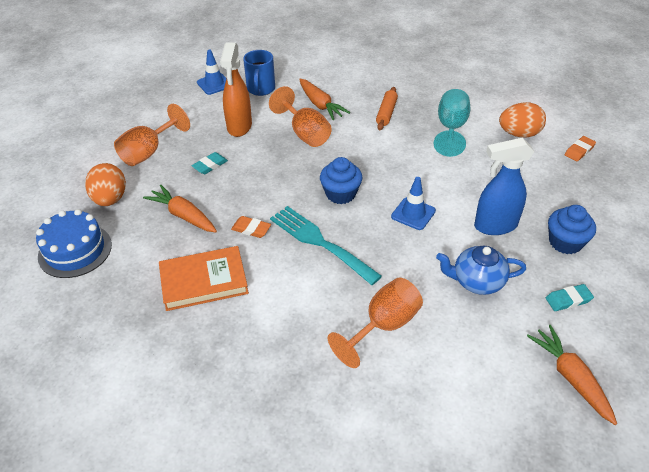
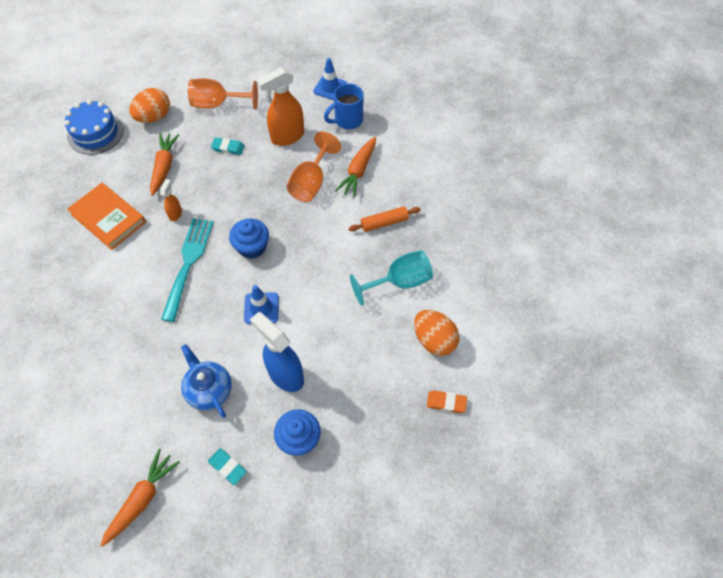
camera: 55 degrees right, 15 degrees up
(251, 229) = (175, 214): orange eraser -> orange spray bottle
(383, 326) = (126, 348): orange goblet -> none

